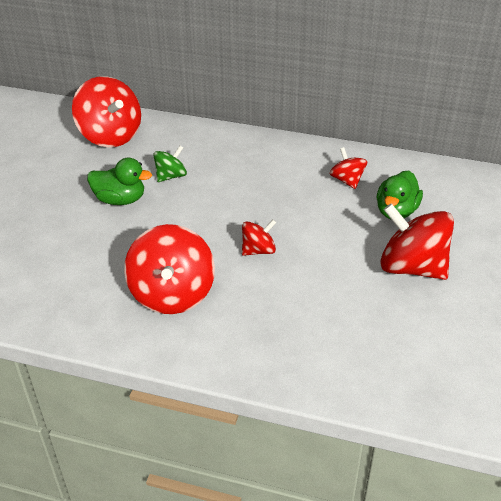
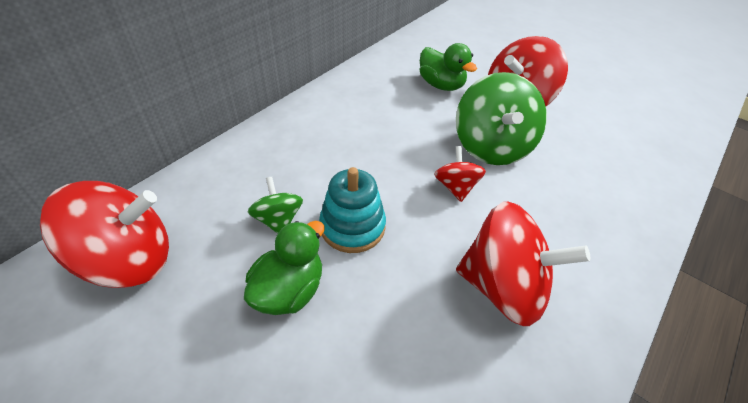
camera: 70 degrees left, 5 degrees up
(184, 209) = (352, 227): none -> turquoise stacking toy
(327, 261) = (491, 146): none -> green spinning top
(347, 180) = (382, 95): red spinning top -> none

